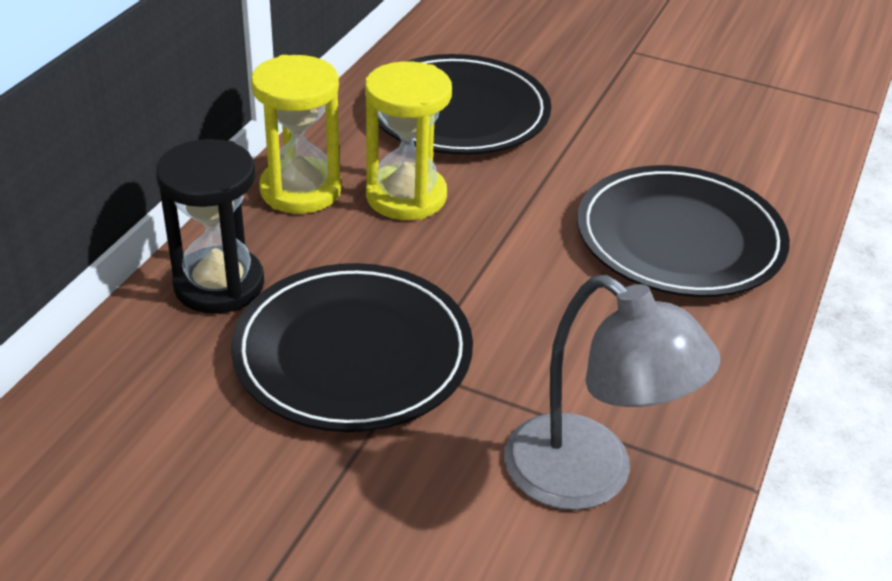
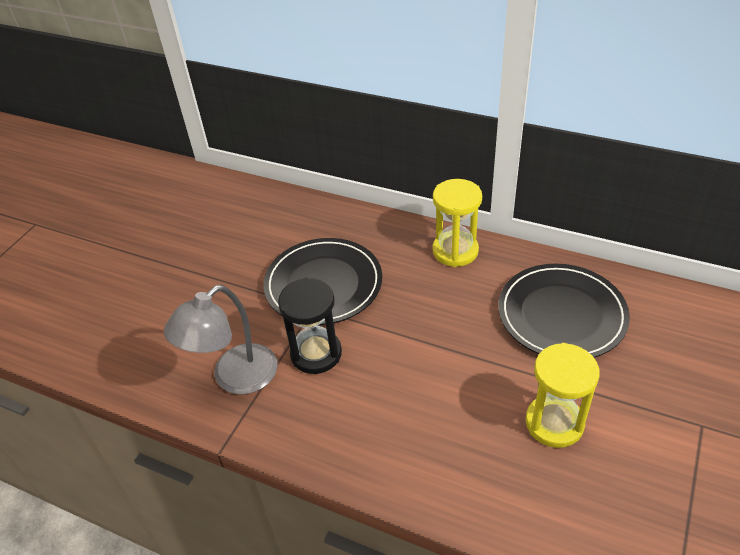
camera: 95 degrees right, 5 degrees up
(219, 285) = (371, 232): black hourglass -> black hourglass (316, 353)
(406, 196) = (458, 295): yellow hourglass -> yellow hourglass (554, 423)
(679, 238) = (438, 436): black plate -> none

